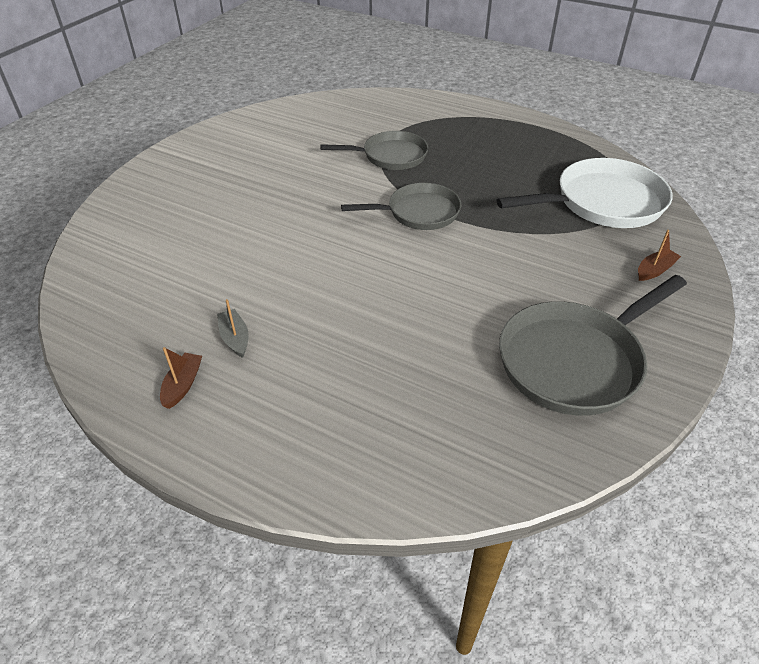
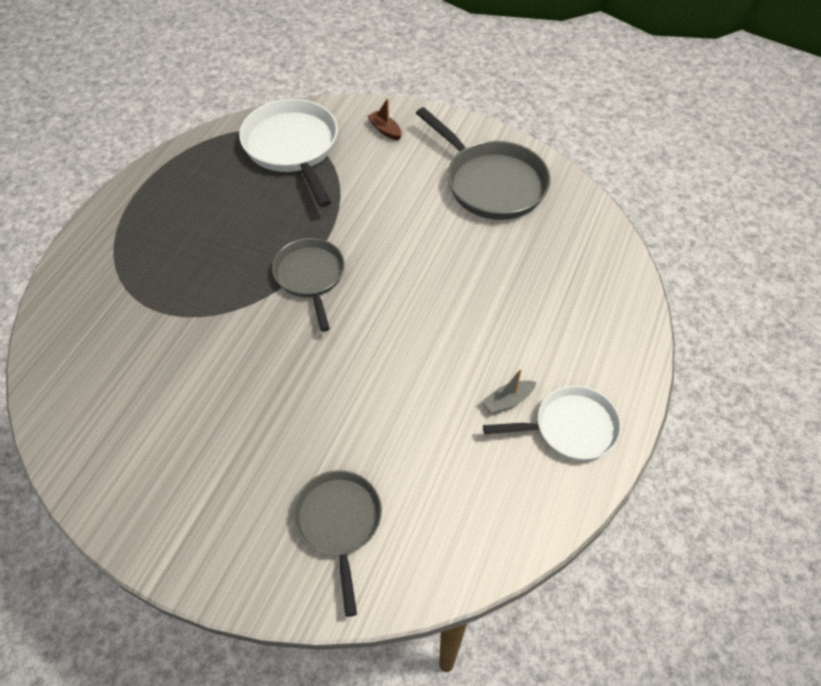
camera: 95 degrees left, 10 degrees up
(183, 385) = (570, 428): brown boat -> white pan
(390, 156) = (199, 306): grey pan -> grey pan (339, 523)

